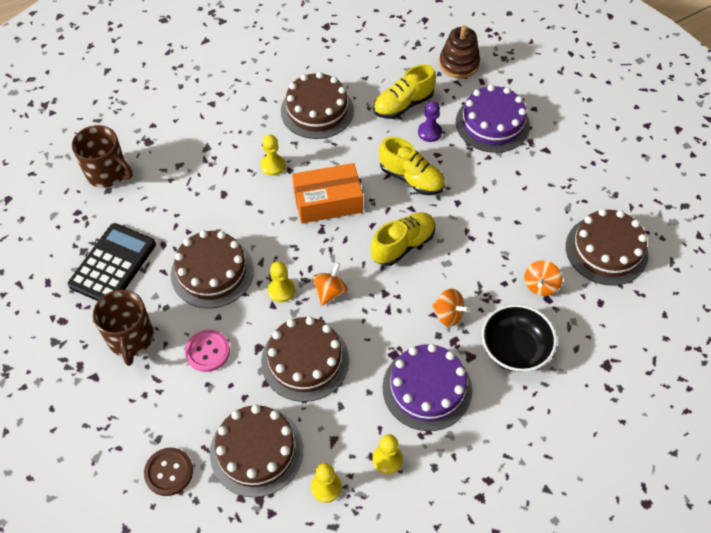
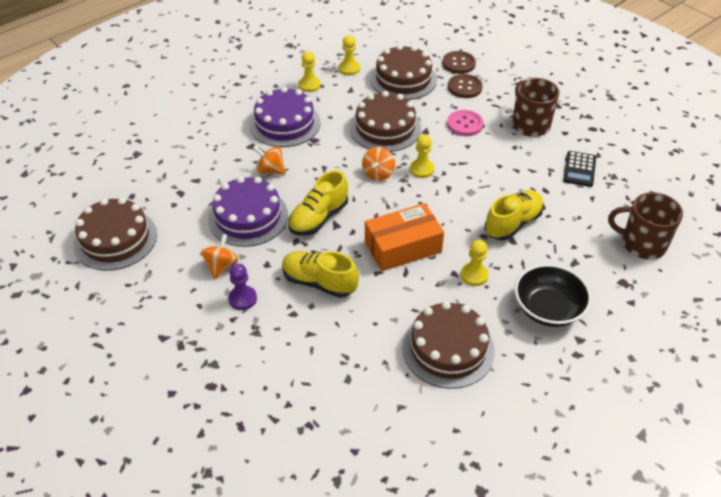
camera: 170 degrees right, 10 degrees down
(113, 265) = (579, 169): black calculator -> black calculator, size x0.59
(180, 419) = (464, 87): none -> brown button
(212, 272) = (489, 175): brown cake -> none
(403, 105) = (342, 372): yellow shoe -> yellow shoe (513, 223)
(429, 132) = (304, 339): purple pawn -> purple pawn (242, 299)
(459, 64) = (273, 450): brown stacking toy -> none
(492, 123) = (227, 363): purple cake -> purple cake (248, 217)
(515, 348) = (213, 155): black bowl -> black bowl (548, 309)
(540, 285) = (186, 202): orange spinning top -> orange spinning top (221, 266)

